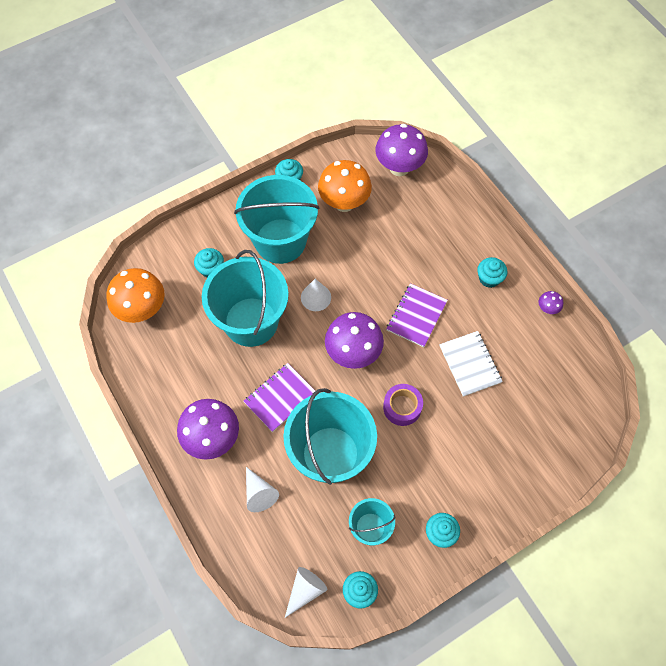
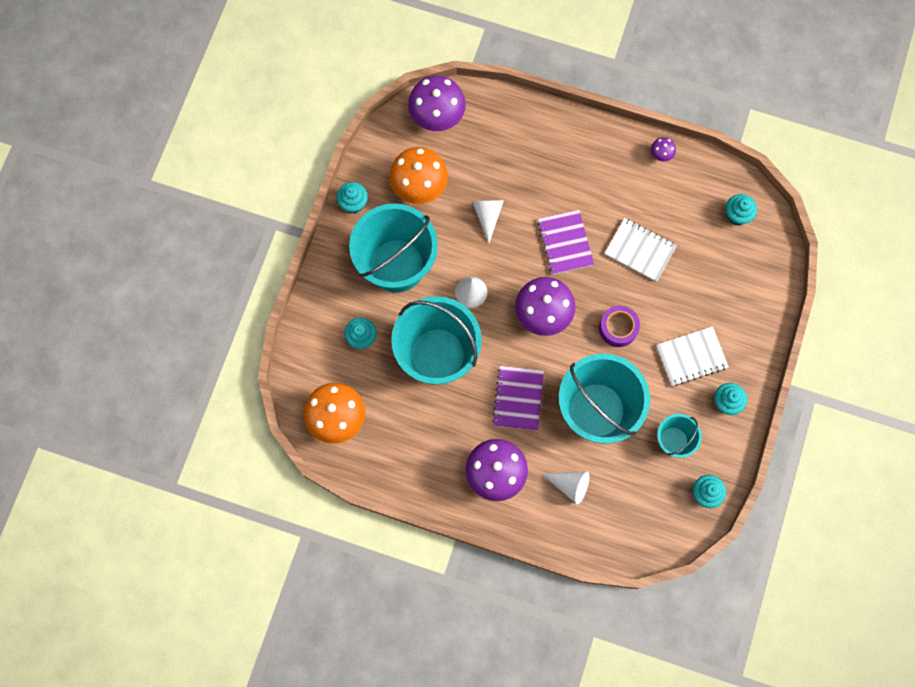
camera: 40 degrees left, 10 degrees up
(305, 590) = (667, 526): white cone -> white cone (487, 216)
(442, 474) = (691, 357): none -> white notebook
(489, 278) = (595, 164): turquoise cupcake -> turquoise cupcake (737, 215)

